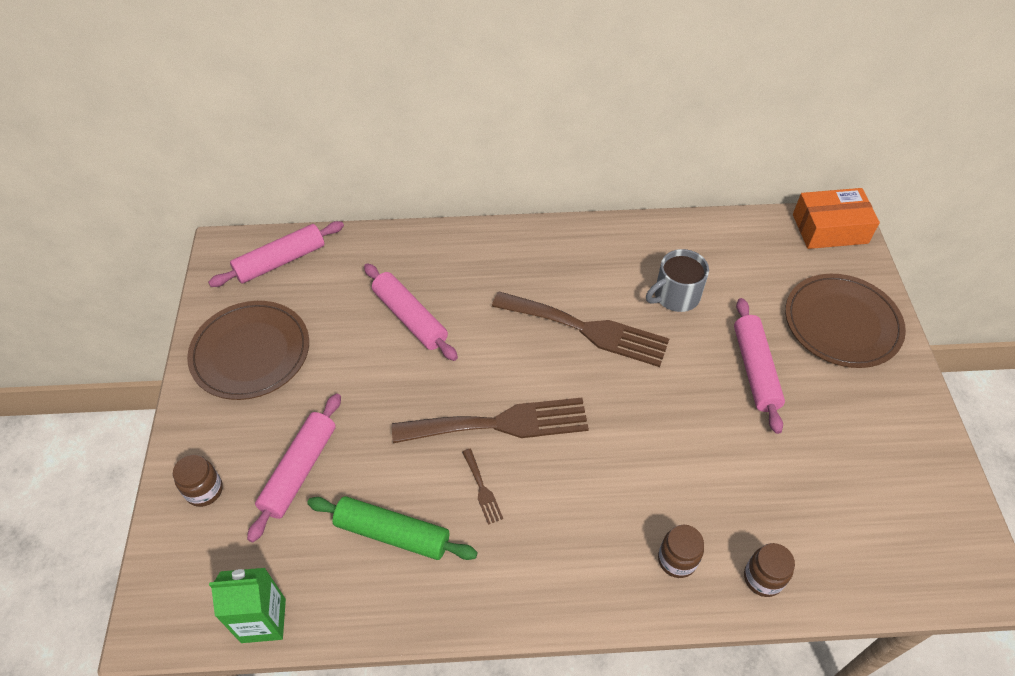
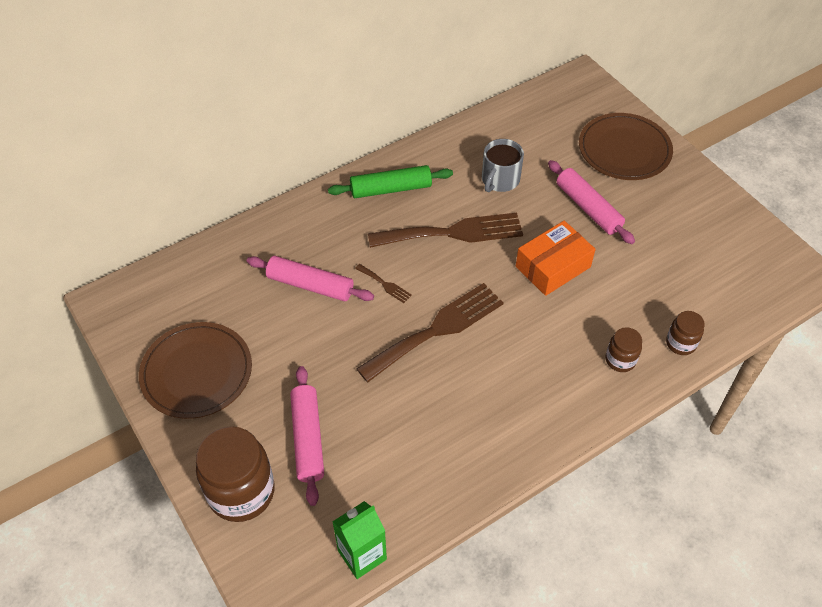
camera: 30 degrees left, 0 degrees up
(204, 490) = (241, 492): brown jar -> brown jar, size x1.98
(280, 261) = (165, 289): pink rolling pin -> none
(392, 533) = (413, 445): green rolling pin -> green rolling pin (391, 189)
(482, 489) = (456, 381): brown fork -> brown fork (385, 284)
(829, 228) = (574, 85): orange box -> orange box (553, 266)

